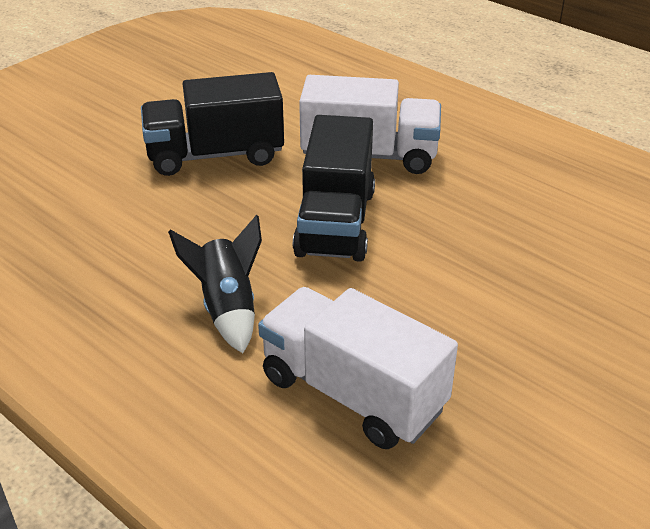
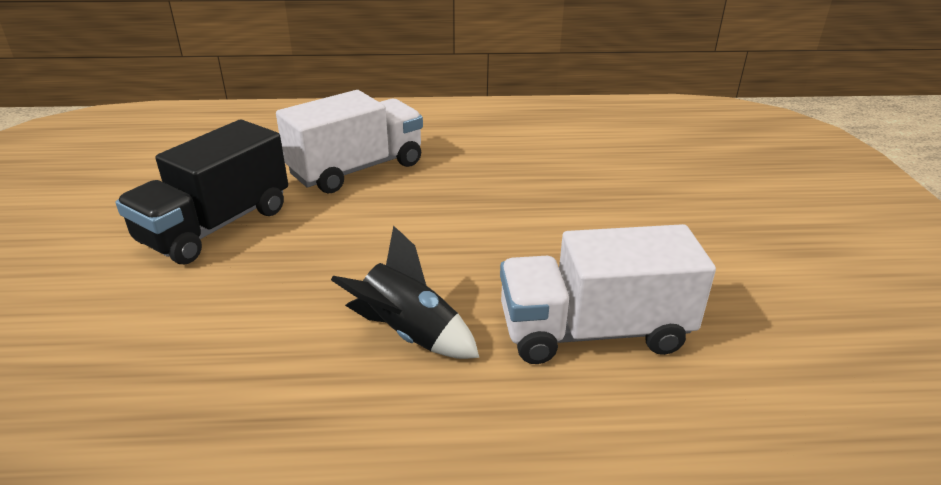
camera: 45 degrees left, 5 degrees down
(335, 223) = (400, 225): black truck -> none

